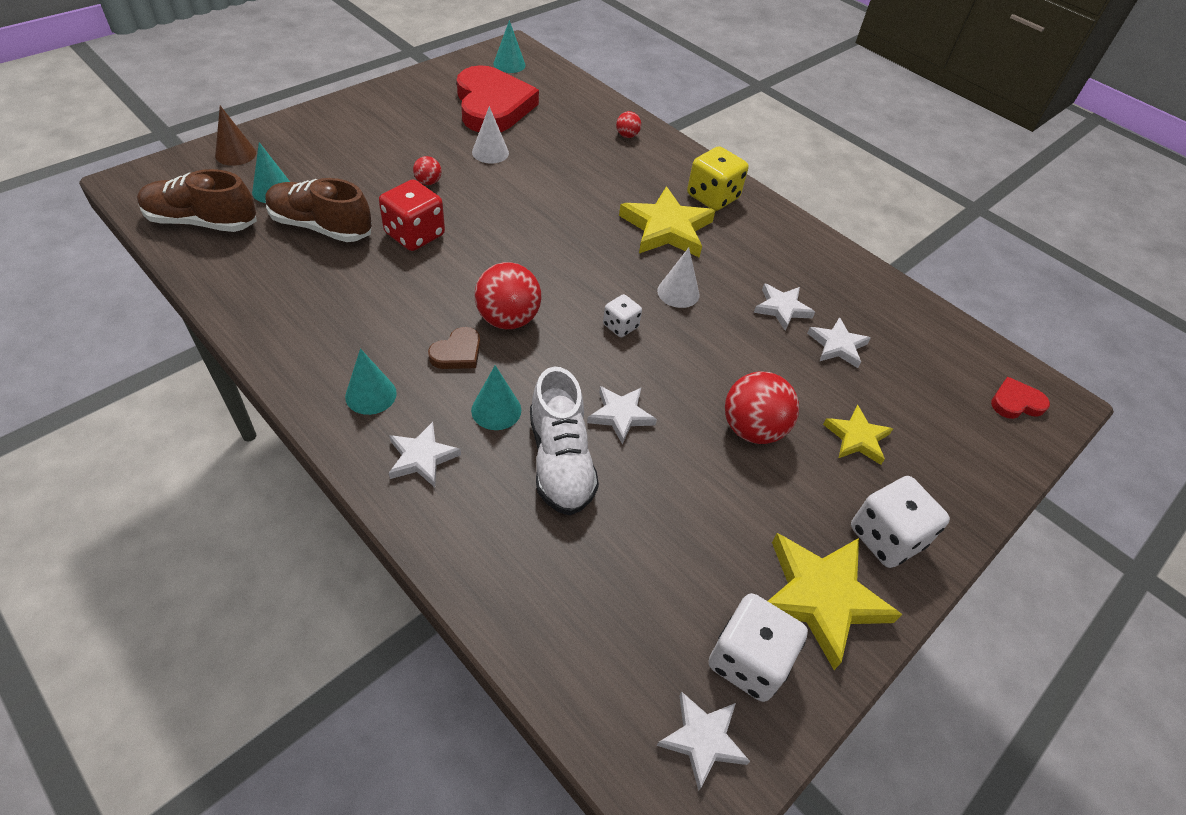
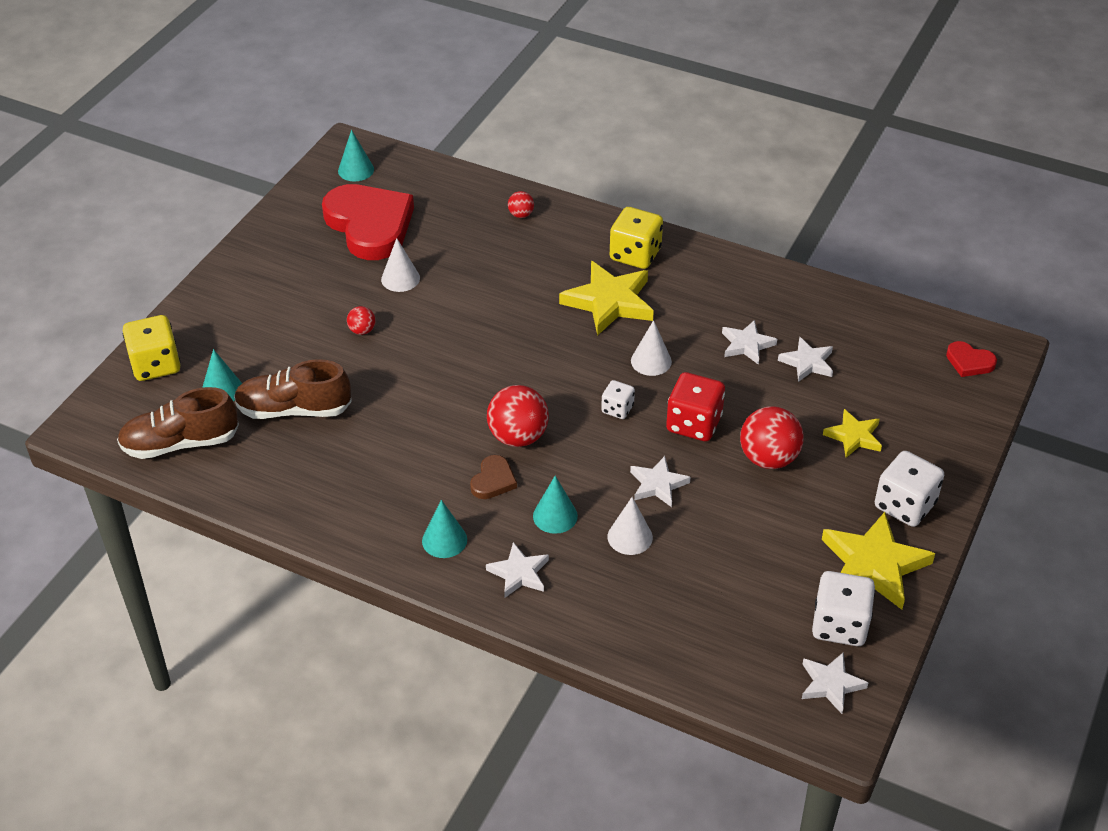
camera: 15 degrees left, 5 degrees down
(235, 154) = (156, 365): brown cone -> yellow dice
(414, 234) = (385, 387): red dice -> red dice (693, 424)
(560, 461) = (630, 537): white shoe -> white cone
(1016, 402) = (969, 362): red heart -> red heart turned 120 degrees counterclockwise

